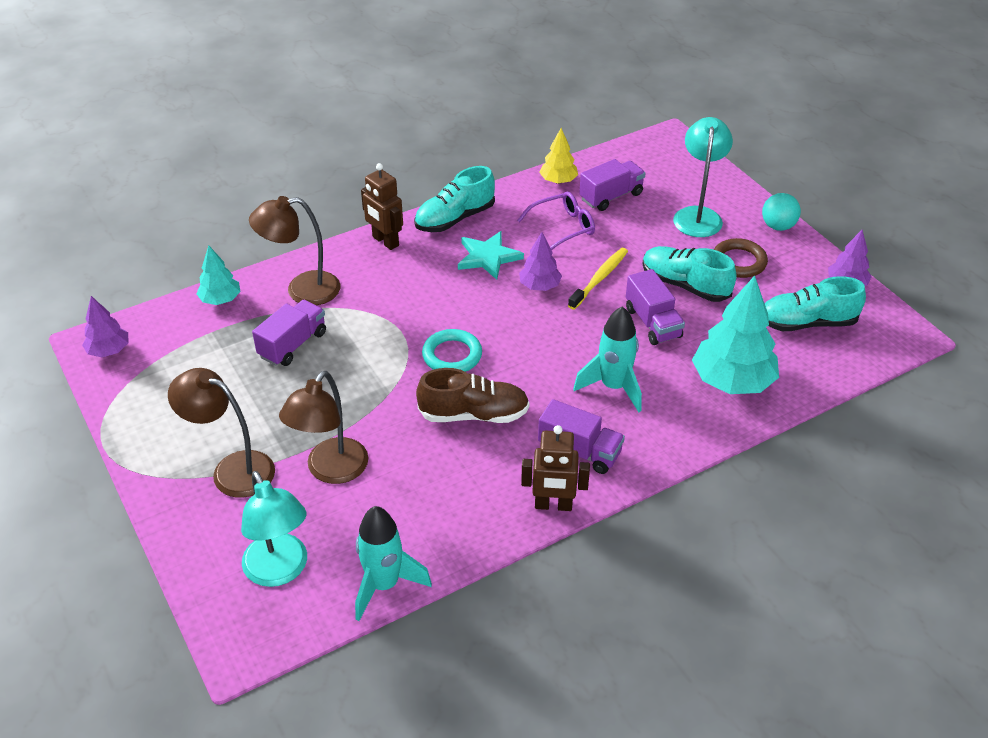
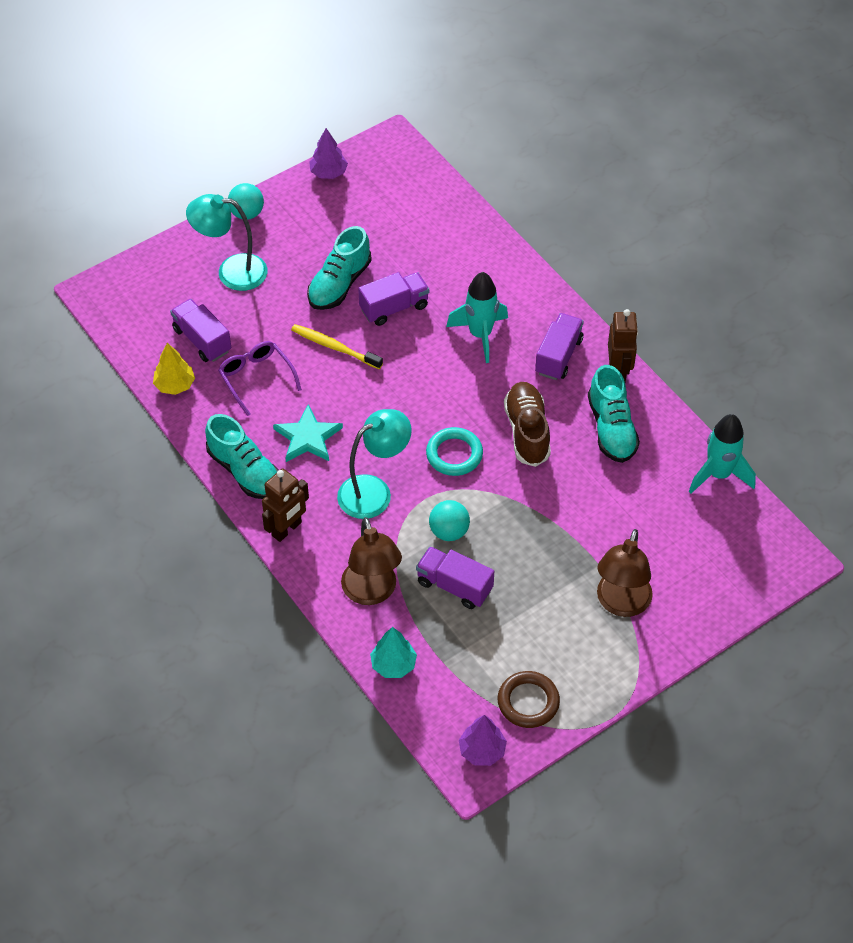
camera: 95 degrees left, 10 degrees up
(280, 571) = (720, 547): turquoise lamp -> turquoise lamp (374, 491)
(331, 471) = (609, 528): brown lamp -> none
(357, 345) = (449, 531): none -> turquoise ball
(539, 286) = (349, 393): purple tree -> none
(732, 381) = (463, 256): turquoise tree -> none
(739, 262) = (302, 244): brown ring -> brown ring (528, 702)
(807, 323) = (383, 203): turquoise shoe -> turquoise shoe (611, 428)

